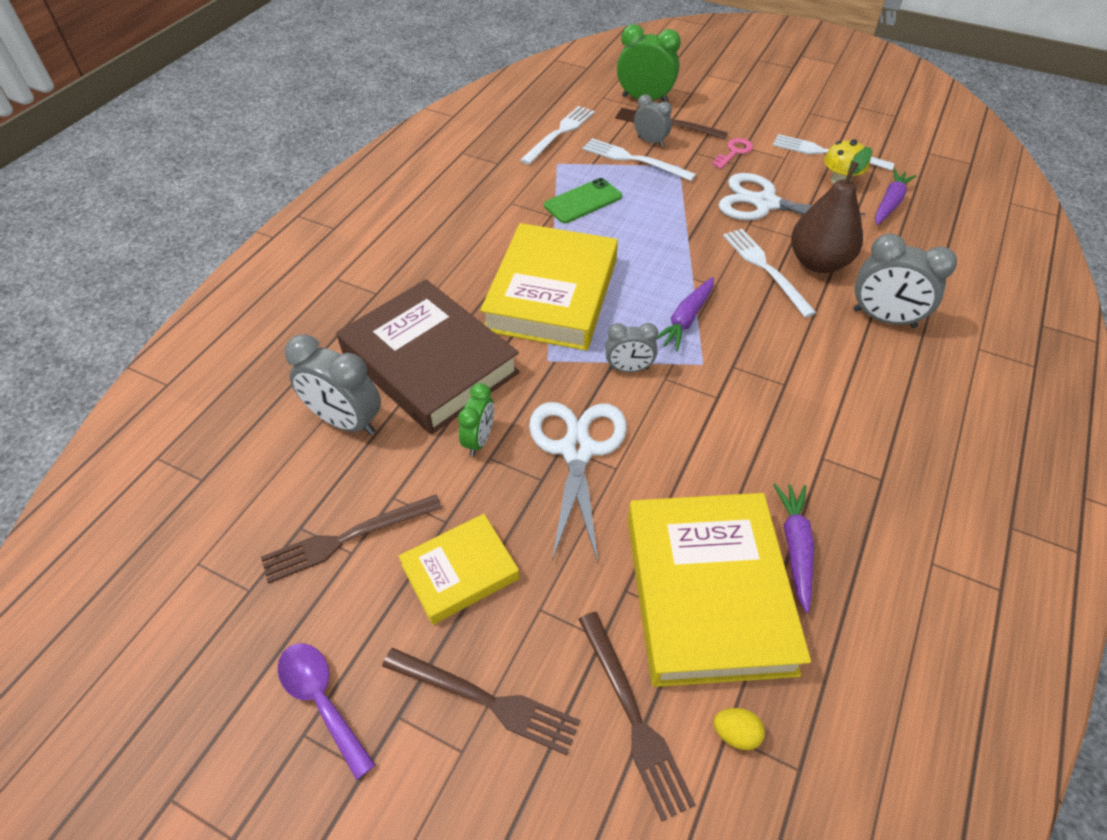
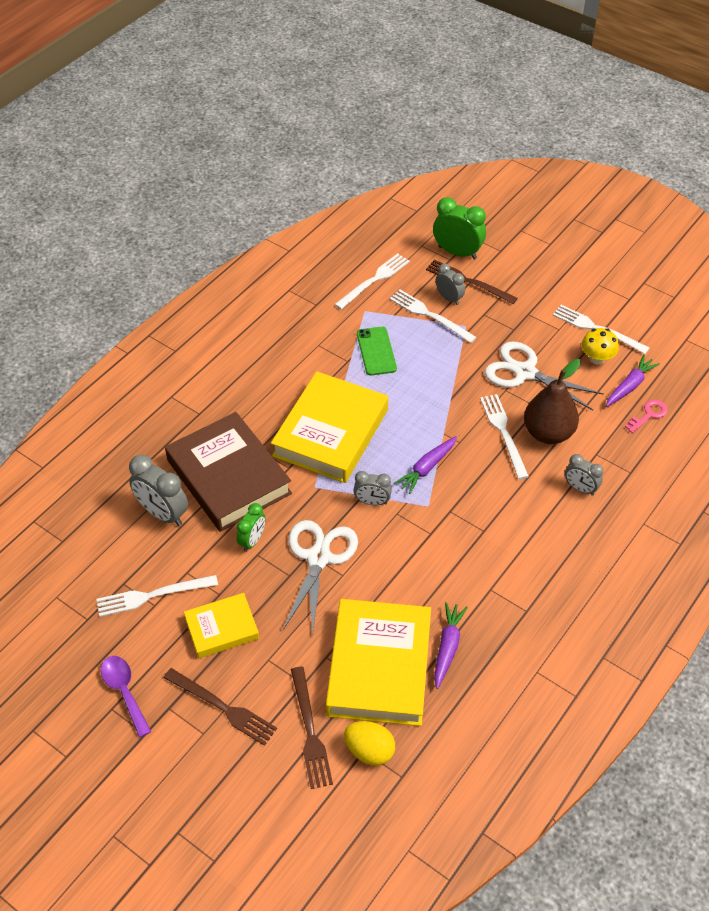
camera: 10 degrees right, 0 degrees up
(347, 538) = (152, 595): brown fork -> white fork
(583, 201) = (376, 351): green phone -> green phone turned 75 degrees counterclockwise
(734, 152) = (517, 318): pink key -> pink key (648, 415)
(735, 733) = (369, 751): yellow egg -> yellow egg, size x1.72
(884, 318) = (580, 488): grey clock -> grey clock, size x0.60

